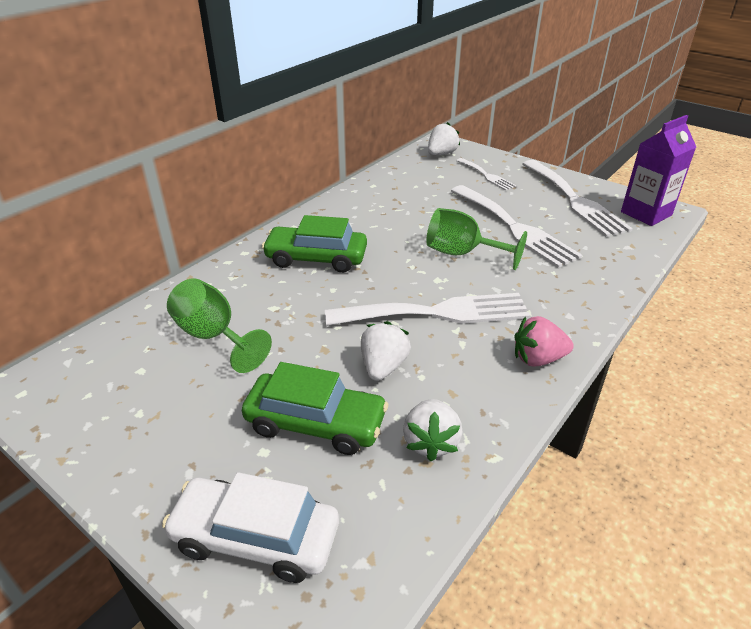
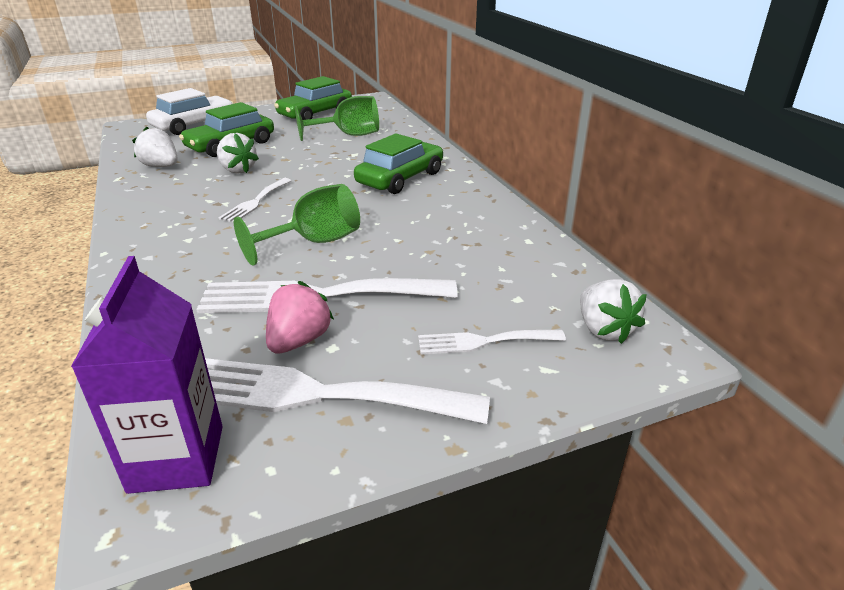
camera: 120 degrees right, 5 degrees down
(128, 412) = (315, 114): none -> green car
(437, 312) = (255, 202): white fork -> white fork, size x0.52
(538, 359) = (142, 220): pink strawberry -> pink strawberry (299, 341)

